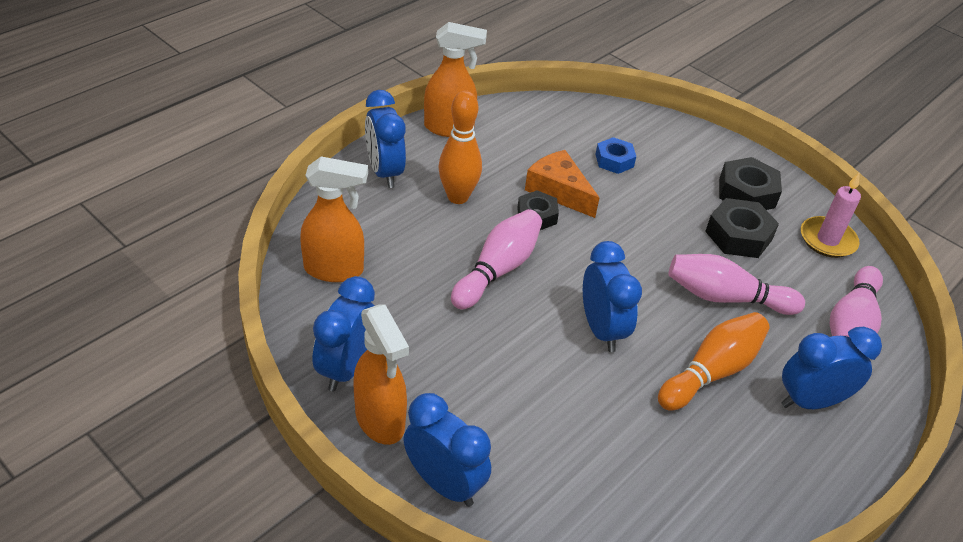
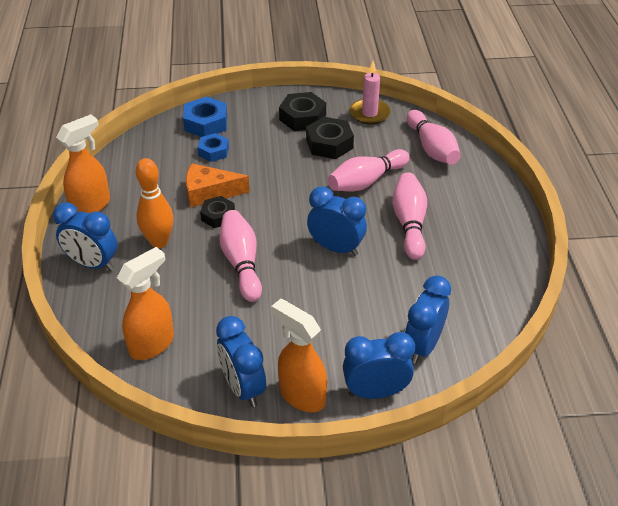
camera: 45 degrees left, 0 degrees up
(380, 421) = (301, 395): orange spray bottle -> orange spray bottle turned 150 degrees counterclockwise
(643, 132) = (206, 123): none -> blue nut
(711, 372) = (409, 223): orange bowling pin -> pink bowling pin
(810, 401) = (464, 200): blue clock -> blue clock (422, 346)

